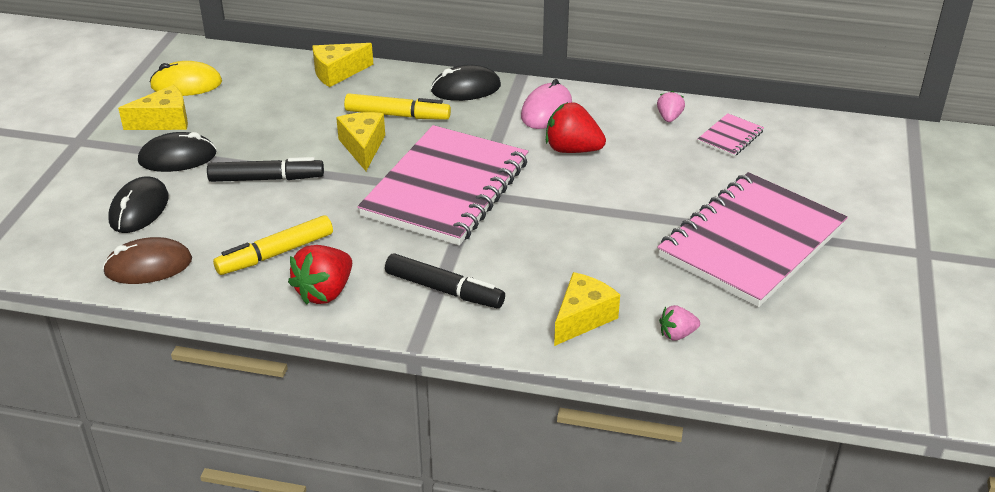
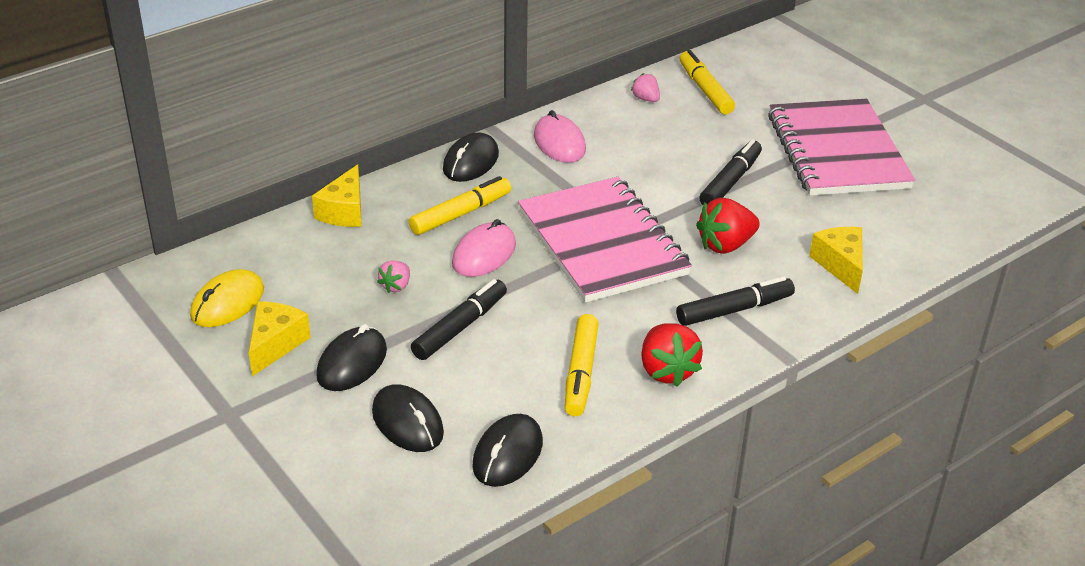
camera: 50 degrees left, 0 degrees up
(148, 266) = (507, 454): brown mouse -> black mouse
(363, 147) = (484, 254): yellow cheese -> pink mouse
(572, 149) = (629, 160): red strawberry -> red strawberry (725, 245)
(618, 208) = (730, 181): none -> black marker
(677, 334) = (902, 236): pink strawberry -> pink strawberry (396, 286)
(730, 137) = (705, 90): pink notebook -> yellow marker

